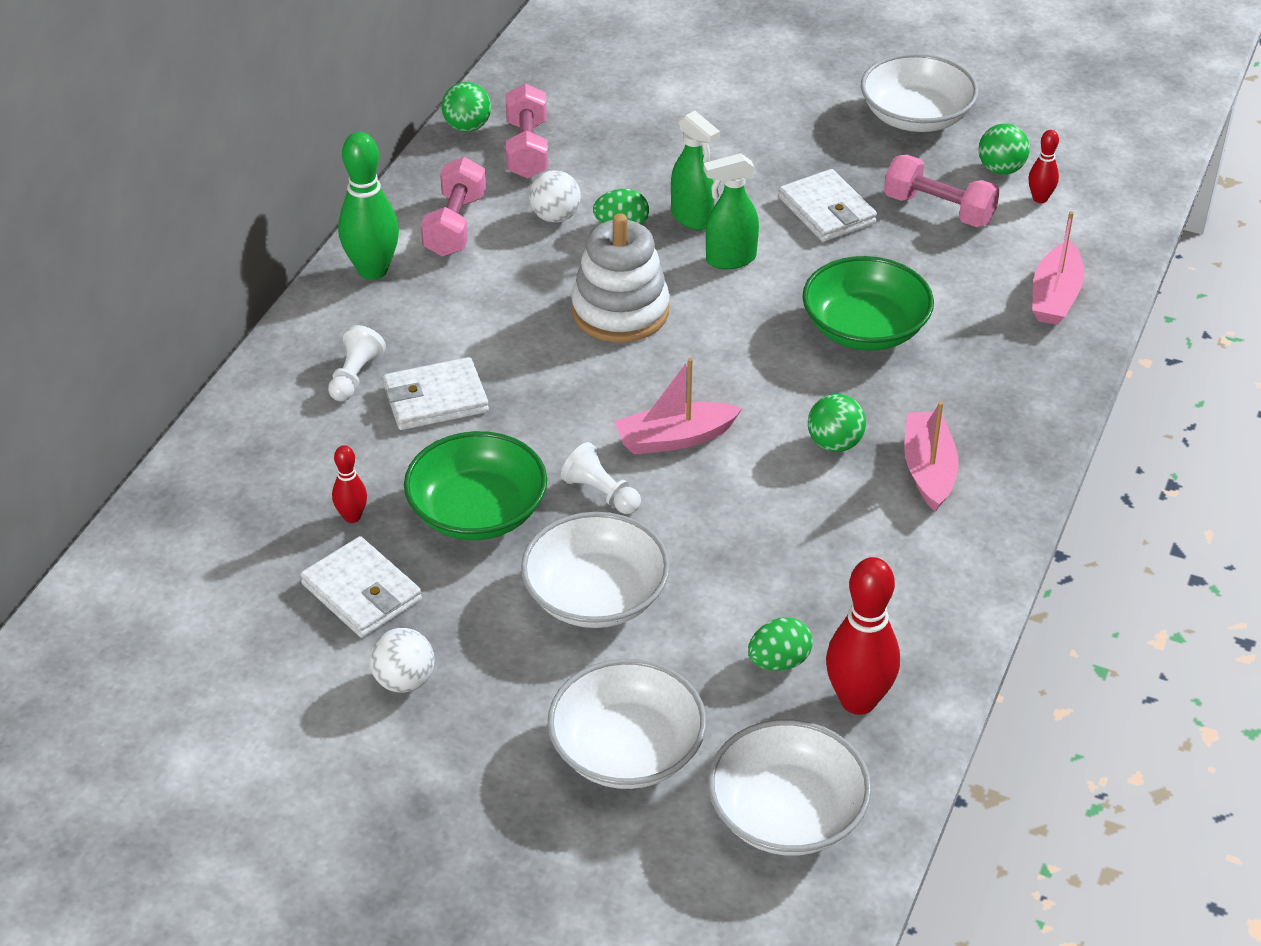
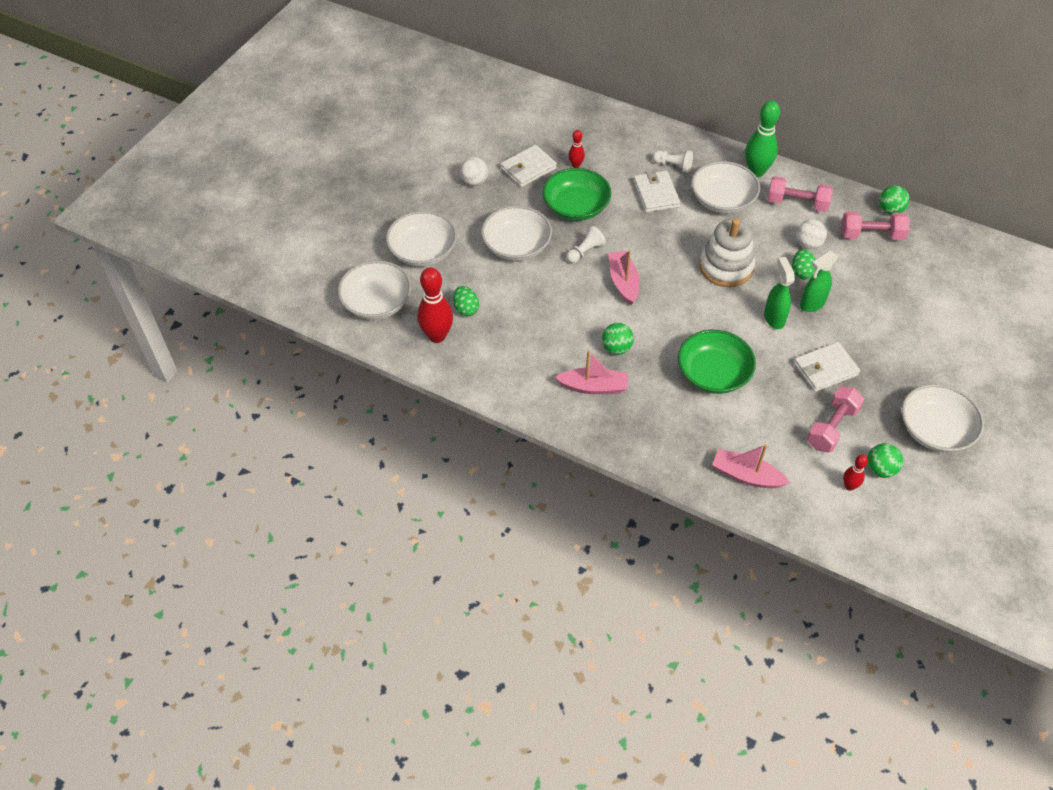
camera: 95 degrees right, 10 degrees up
(450, 313) = (722, 200): none -> white bowl

